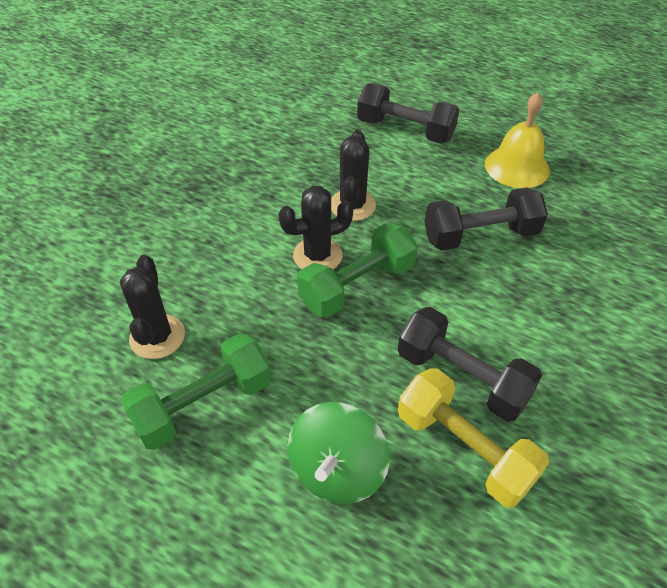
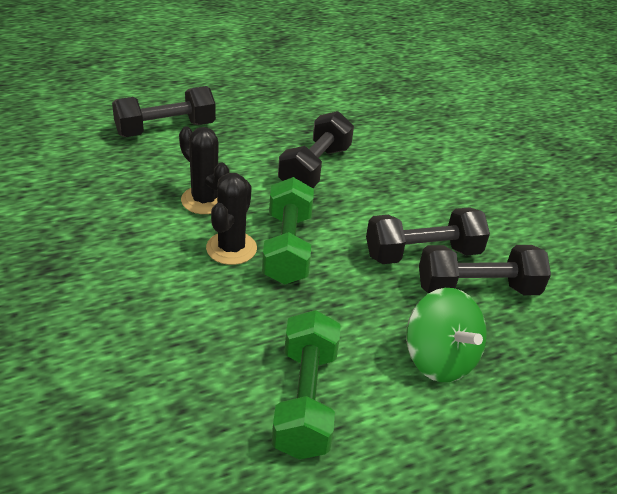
camera: 55 degrees left, 10 degrees down
(157, 337) = (198, 391): black cactus -> none
(464, 449) = (477, 289): yellow dumbbell -> black dumbbell
(517, 167) = (275, 114): yellow bell -> none

